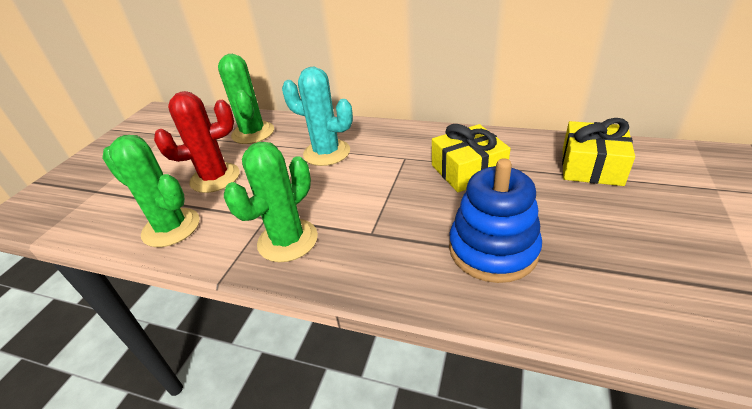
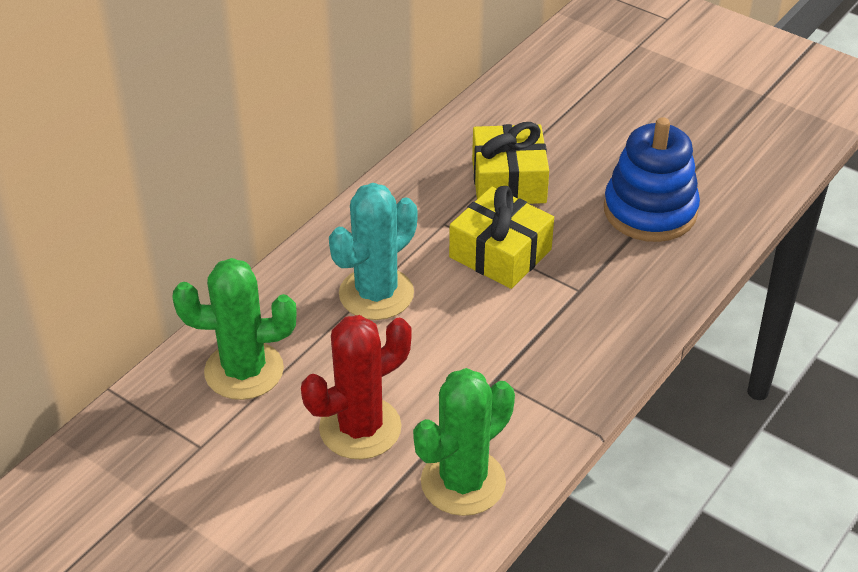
camera: 75 degrees left, 5 degrees up
(215, 178) = (360, 428): red cactus -> red cactus turned 60 degrees clockwise
(287, 240) = (555, 363): green cactus -> none
(591, 166) = (559, 94): yellow gift -> yellow gift (500, 253)

